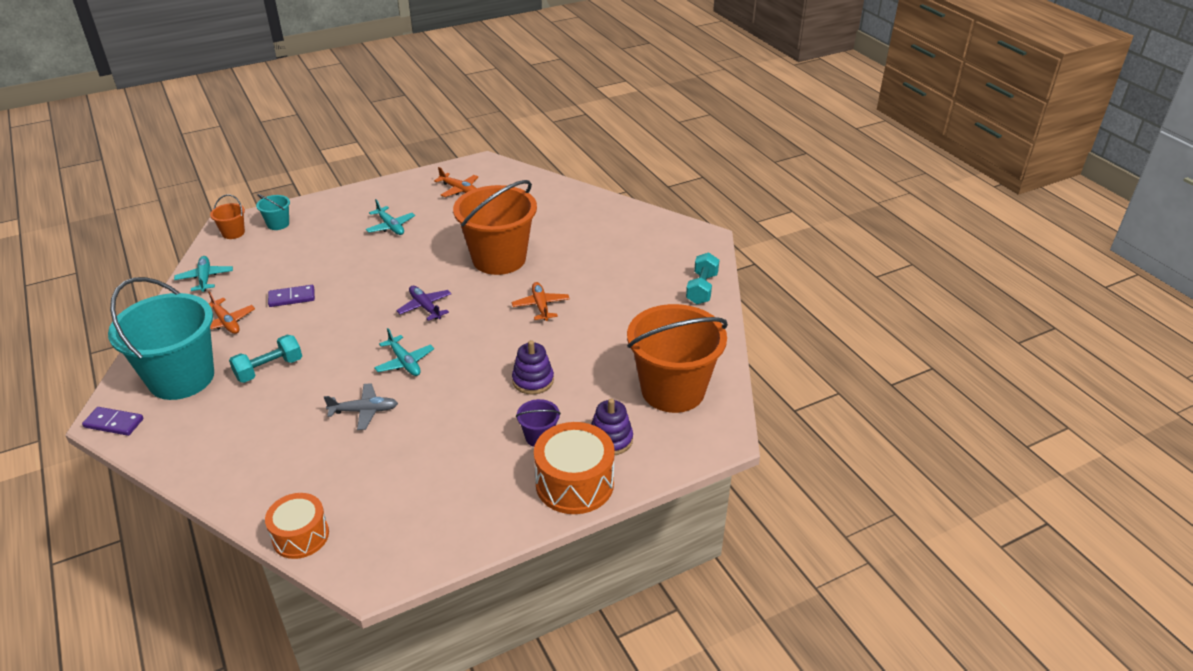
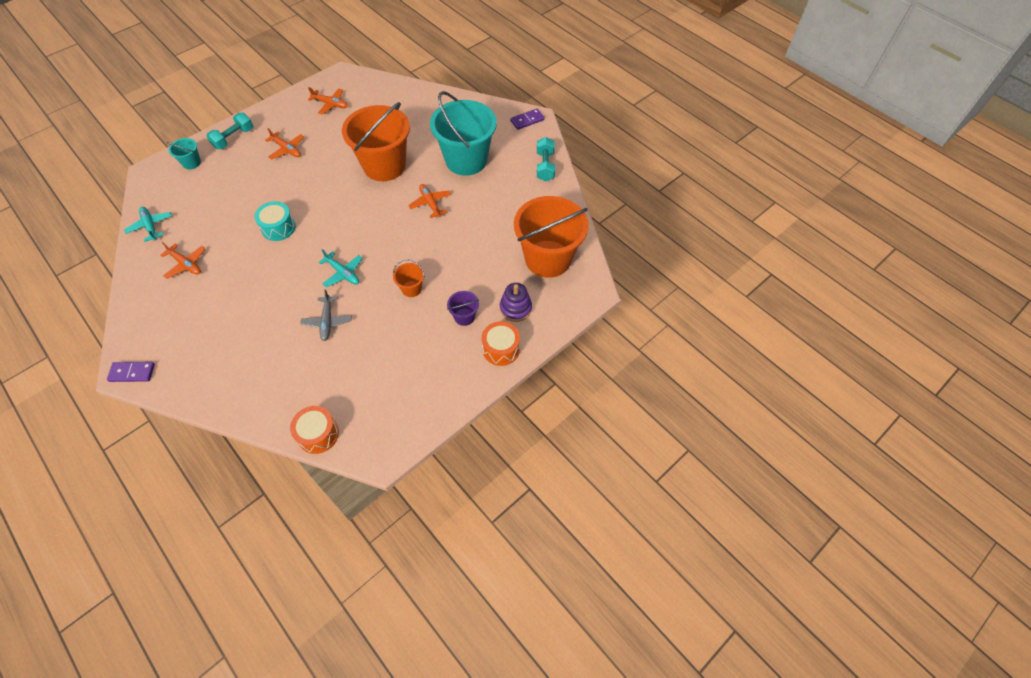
camera: 15 degrees left, 20 degrees up
(181, 378) = (170, 322): turquoise bucket -> turquoise bucket (466, 160)
(233, 233) = (156, 178): orange bucket -> orange bucket (411, 289)
(269, 369) = (238, 300): turquoise dumbbell -> turquoise dumbbell (234, 138)
(292, 298) = (231, 231): purple domino -> purple domino (527, 120)
(347, 302) = (278, 228): none -> turquoise drum
(364, 411) = (327, 321): grey plane -> grey plane turned 105 degrees clockwise
(390, 226) = (287, 149): turquoise plane -> orange plane
(425, 307) = (341, 221): purple plane -> none
(533, 380) = (445, 270): purple stacking toy -> none
(574, 483) = (501, 349): orange drum -> orange drum, size x0.67

